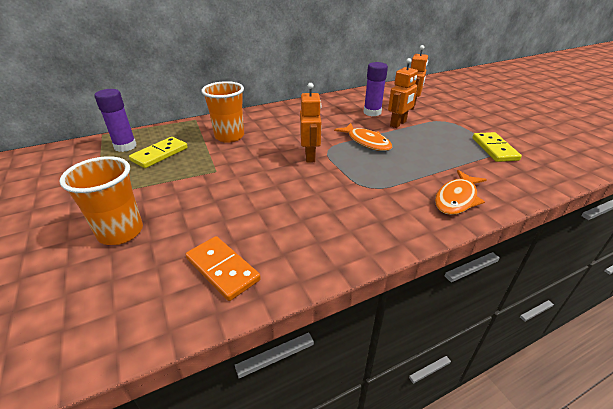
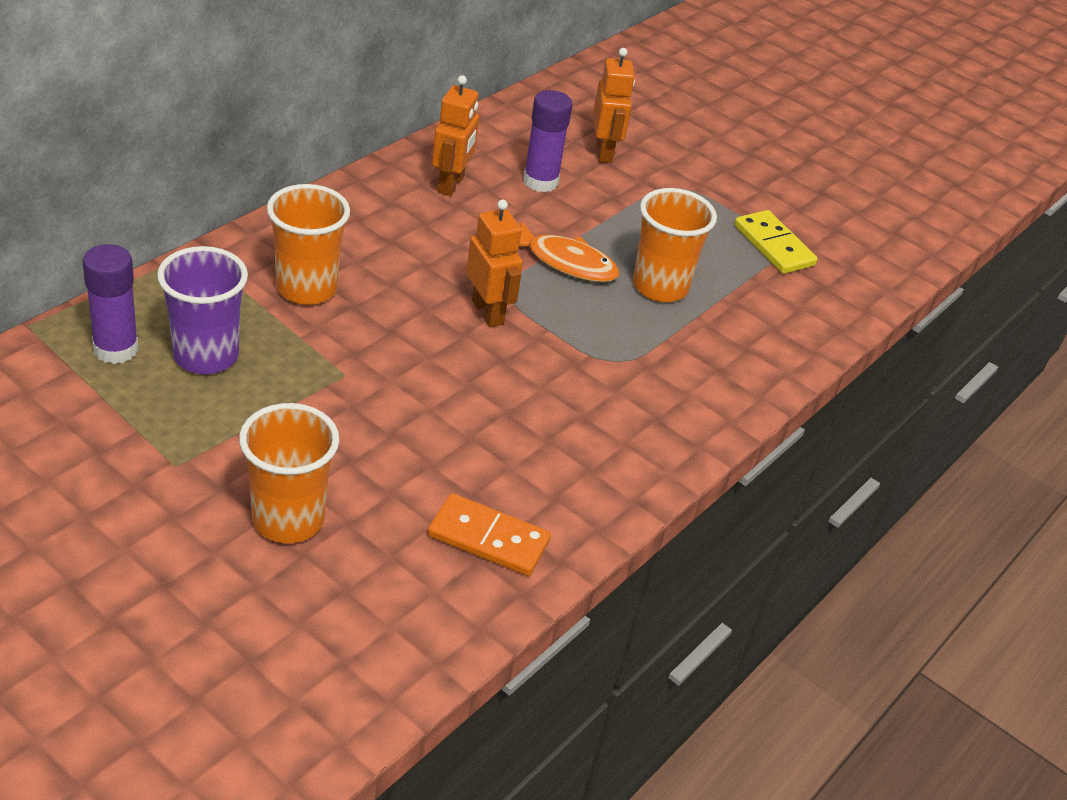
camera: 30 degrees left, 5 degrees up
(159, 154) = (206, 356): yellow domino -> purple cup
(398, 124) = (601, 207): orange robot -> orange robot (451, 184)
(415, 158) = (660, 287): none -> orange cup
(457, 199) = (747, 358): orange fish -> none

